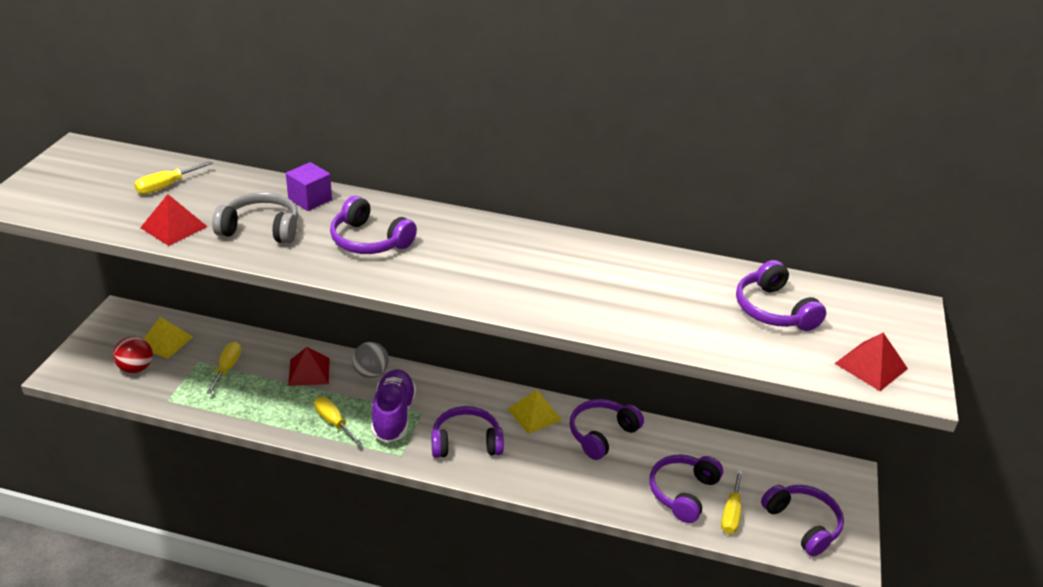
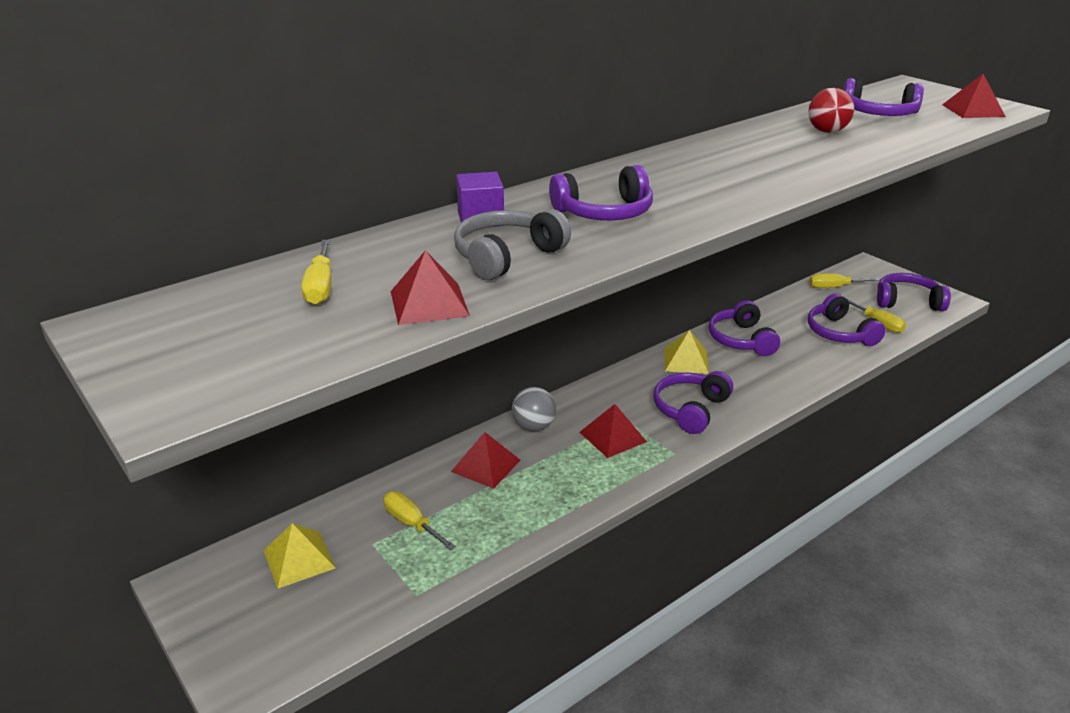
camera: 50 degrees left, 5 degrees down
(136, 368) = (321, 603): red ball -> red ball (827, 131)
(333, 422) = (585, 478): yellow screwdriver -> yellow screwdriver (834, 287)
(393, 415) = (613, 437): purple shoe -> red pyramid

